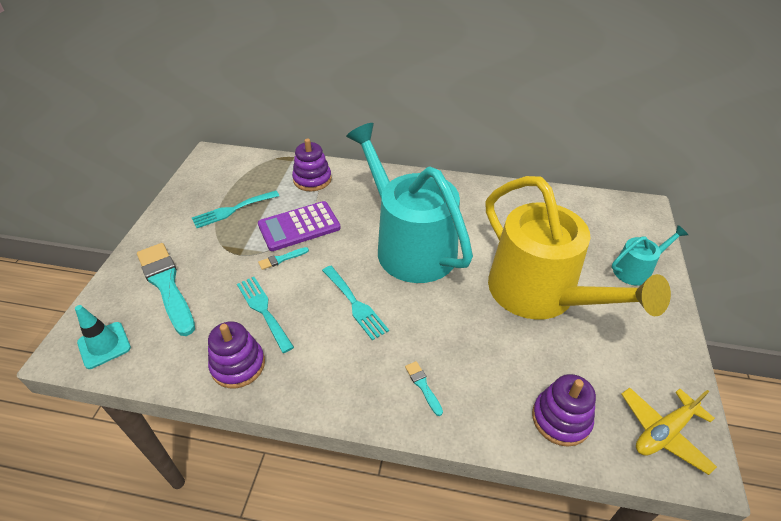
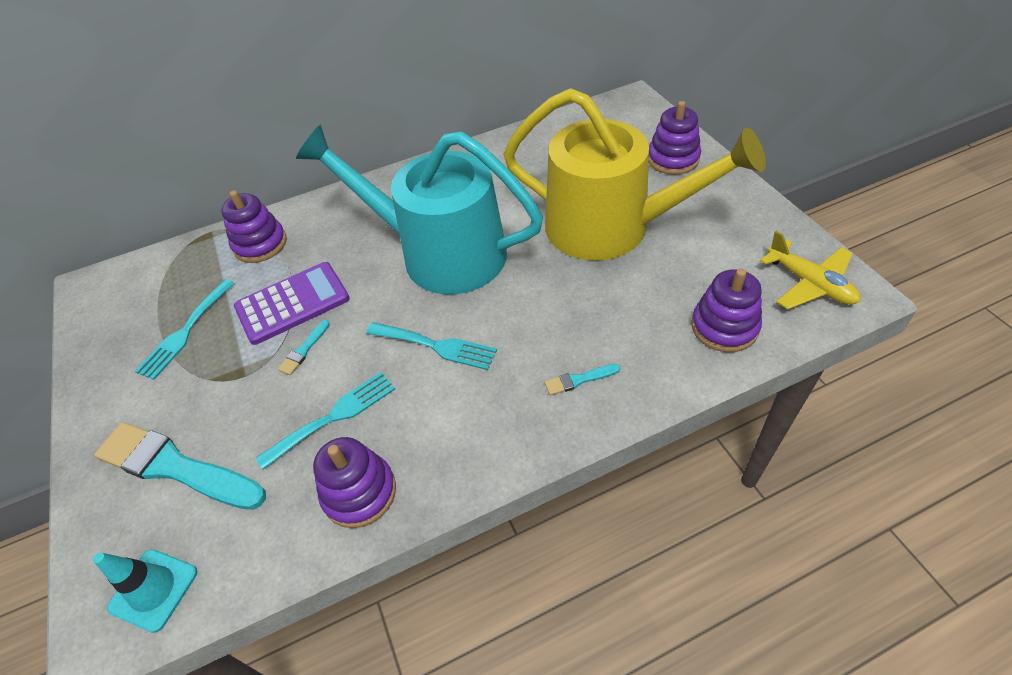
camera: 30 degrees left, 5 degrees up
(263, 310) = (334, 416): turquoise fork -> turquoise fork turned 120 degrees clockwise
(299, 226) = (292, 303): purple calculator -> purple calculator turned 150 degrees counterclockwise
(423, 386) = (579, 380): turquoise brush -> turquoise brush turned 45 degrees counterclockwise
(636, 270) = (673, 159): turquoise watering can -> purple stacking toy
(663, 432) = (810, 284): yellow plane -> yellow plane turned 60 degrees counterclockwise

